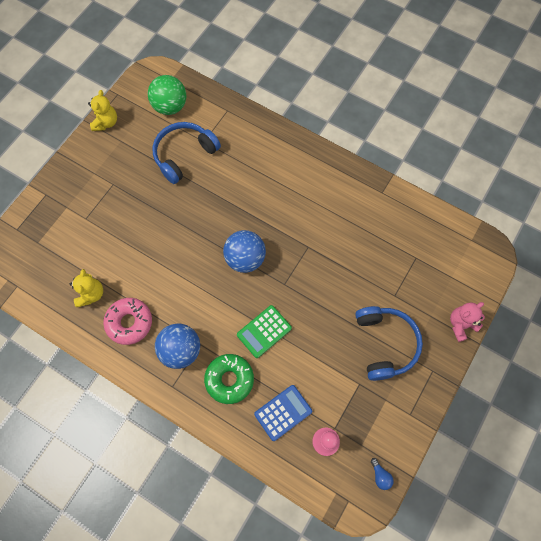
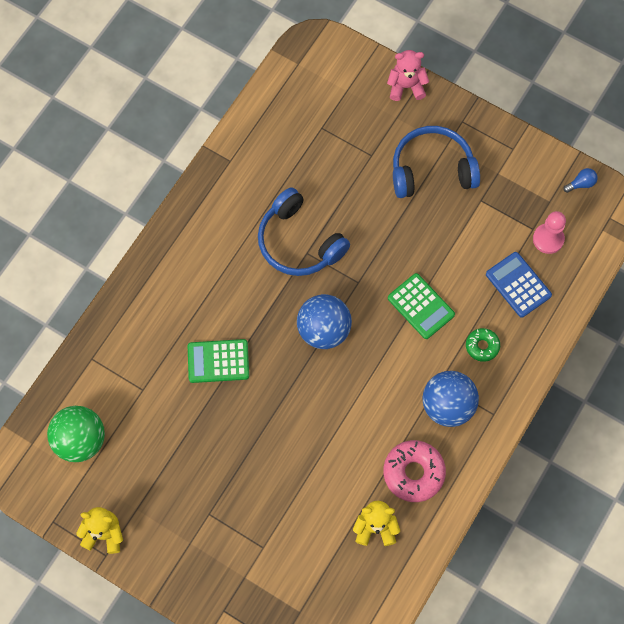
camera: 90 degrees left, 0 degrees up
(184, 155) = (164, 416): blue headphones -> blue headphones (299, 242)
(223, 187) = (218, 361): none -> green calculator
(229, 379) = (482, 346): green donut -> green donut, size x0.57
(461, 324) = (406, 86): pink teddy bear -> pink teddy bear turned 120 degrees clockwise

